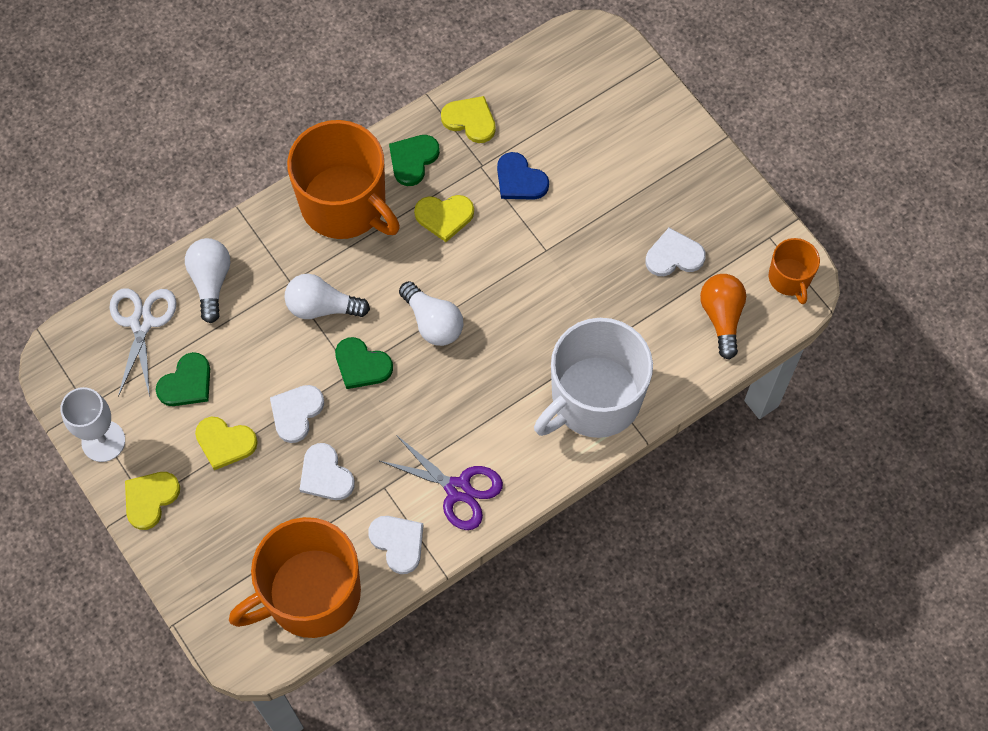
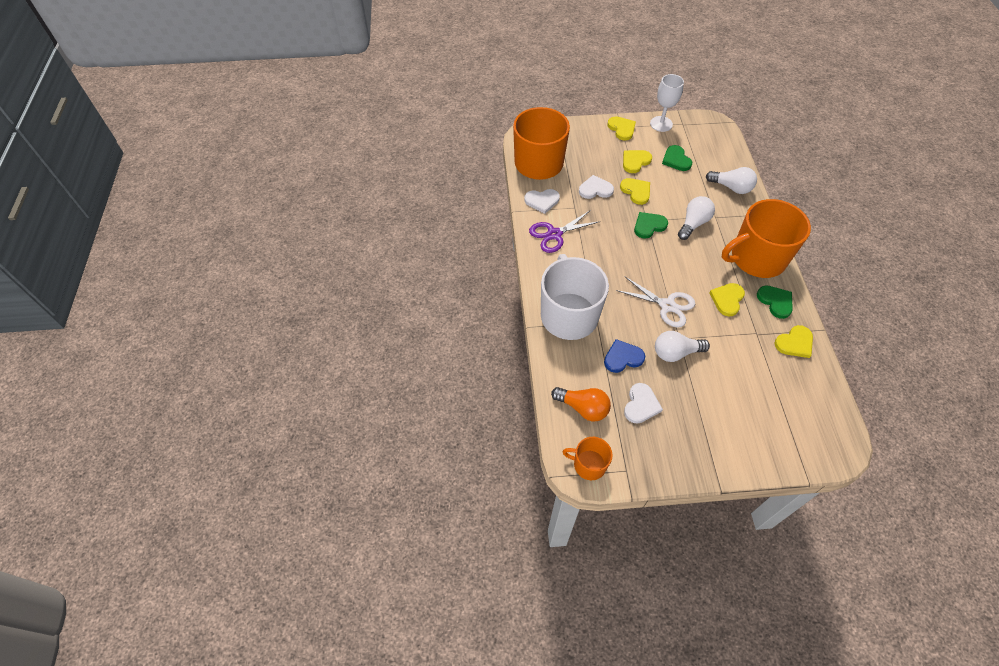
camera: 120 degrees right, 10 degrees down
(142, 323) = (719, 156): white scissors -> white scissors (667, 305)
(296, 413) = (636, 191): white heart -> yellow heart
(433, 322) = (658, 265): white light bulb -> white light bulb (675, 353)
(520, 180) = (737, 348): blue heart -> blue heart (623, 357)

